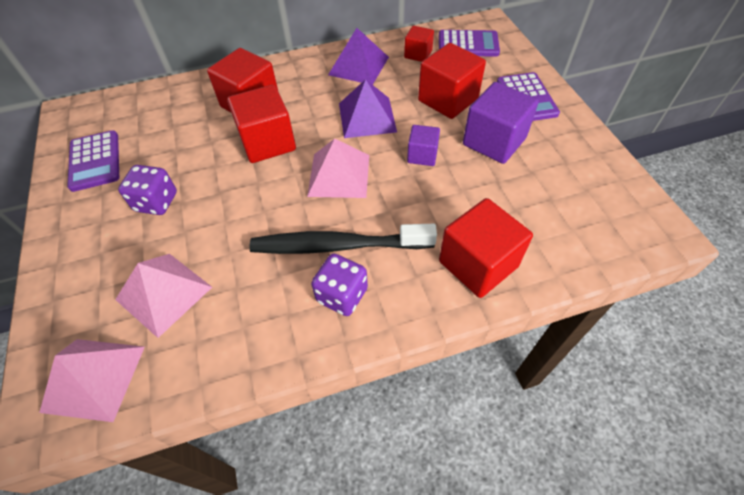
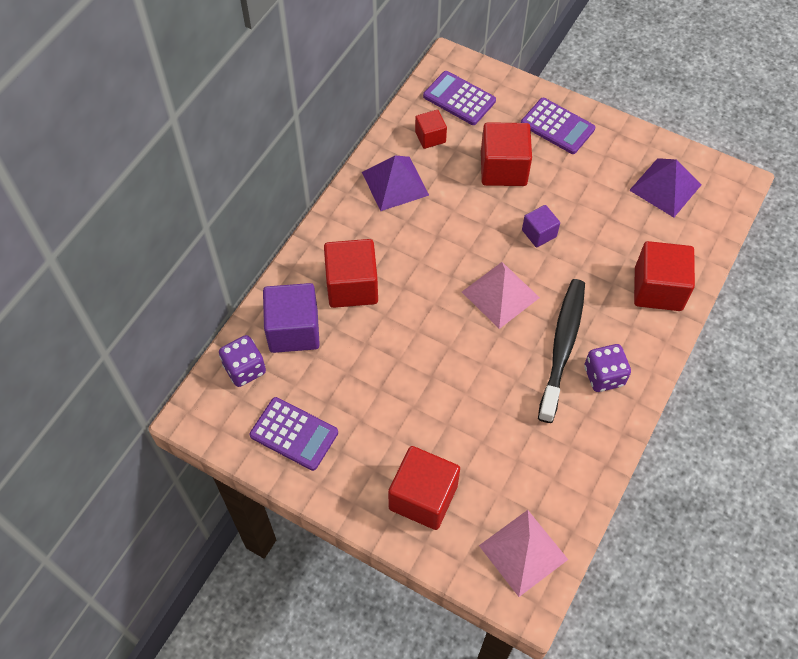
camera: 45 degrees left, 5 degrees up
(156, 202) = (395, 422): purple dice -> purple dice (245, 369)
(164, 293) = (493, 471): pink pyramid -> none
(267, 142) = (413, 309): red cube -> red cube (423, 497)
(337, 246) = (562, 347): black toothbrush -> black toothbrush turned 150 degrees clockwise
(367, 117) = (461, 229): purple pyramid -> purple pyramid (665, 187)
(468, 44) = (459, 99): purple calculator -> purple calculator turned 105 degrees counterclockwise
(494, 141) = (574, 184): purple cube -> purple cube (293, 330)

